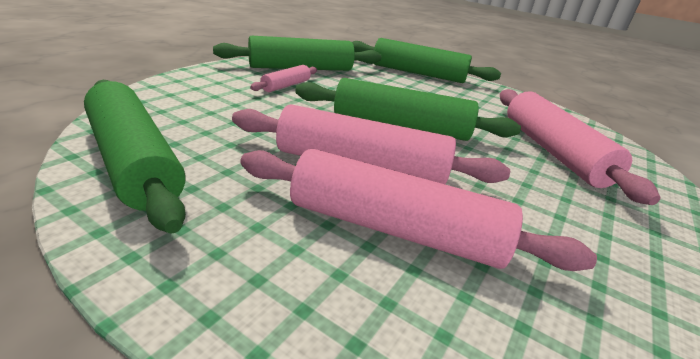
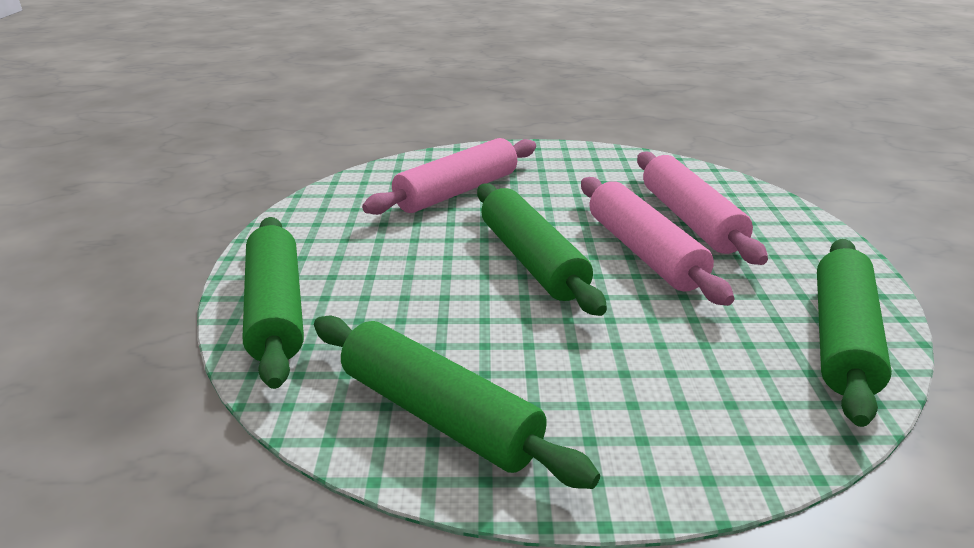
camera: 120 degrees left, 0 degrees up
(286, 85) = (545, 379): pink rolling pin -> none

